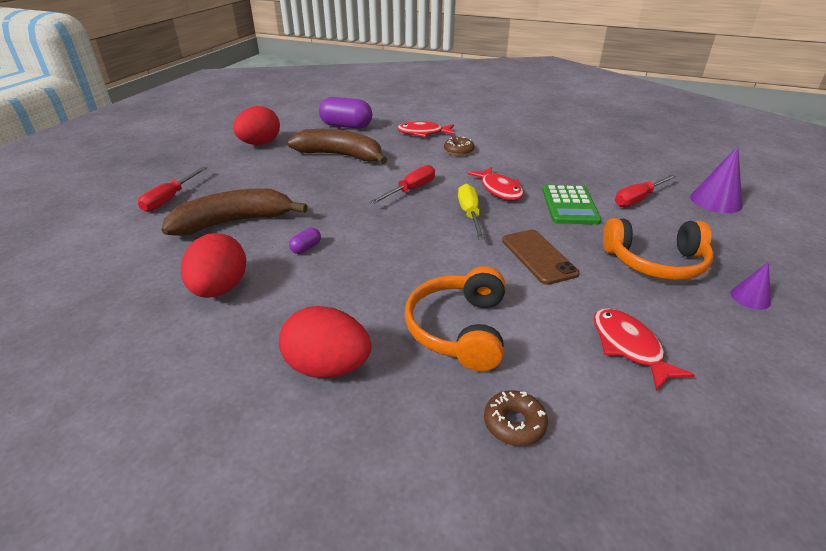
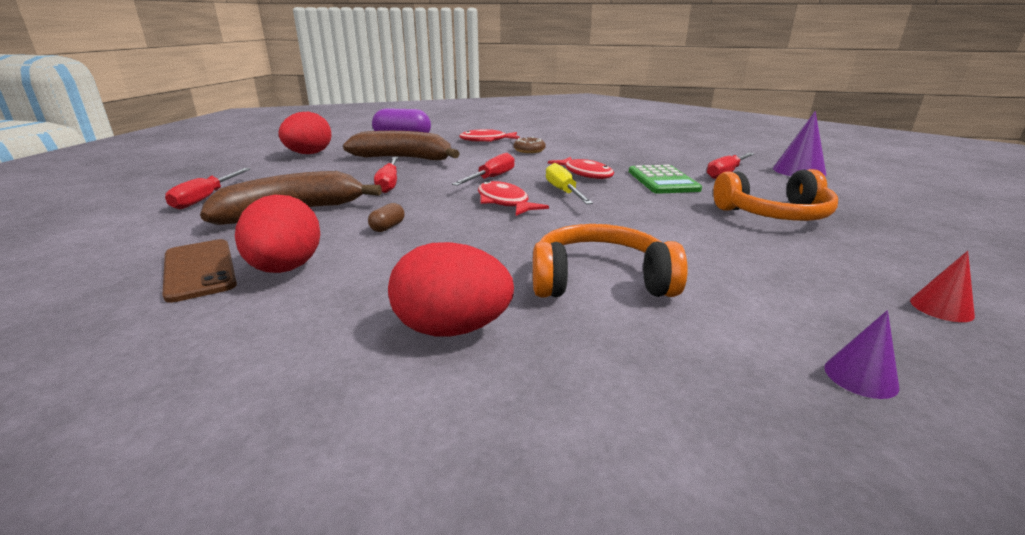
camera: 10 degrees left, 10 degrees down
(306, 248) = (387, 227): purple capsule -> brown capsule
(320, 191) = (389, 184): none -> red screwdriver
(459, 329) = (600, 280): orange headphones -> orange headphones turned 90 degrees clockwise
(514, 423) = (714, 360): brown donut -> none
(538, 256) = (654, 218): brown phone -> brown phone (200, 270)
(629, 347) = (796, 279): red fish -> red fish (504, 202)
(741, 394) = (941, 308): none -> red cone
(750, 297) = (885, 233): purple cone -> purple cone (860, 377)

